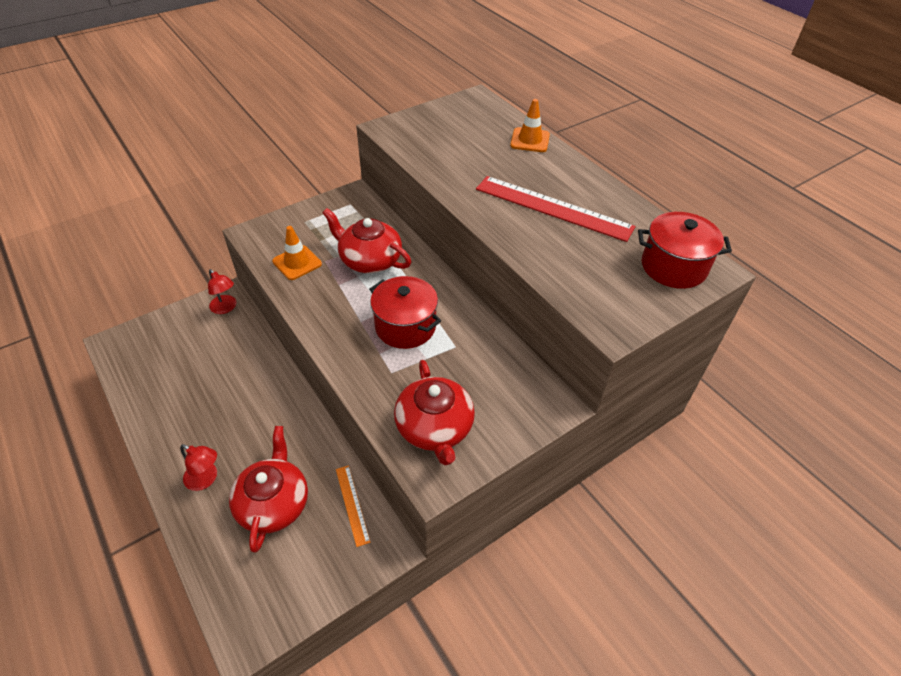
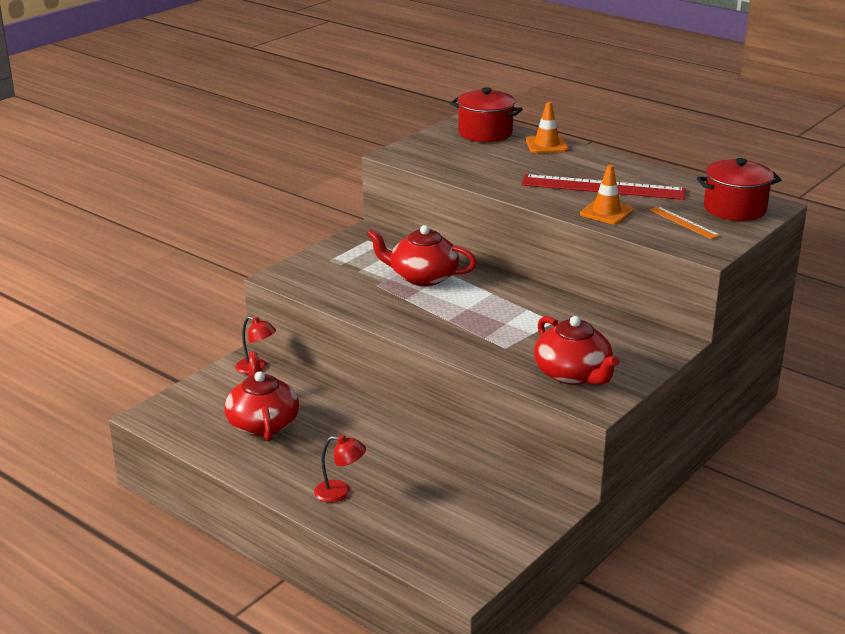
camera: 15 degrees left, 20 degrees down
(273, 503) = (424, 495): red teapot -> red teapot (262, 423)
(297, 263) = (348, 290): orange traffic cone -> orange traffic cone (606, 212)
(352, 504) = (504, 481): orange ruler -> orange ruler (684, 222)
(405, 326) = (495, 316): red pot -> red pot (485, 133)

